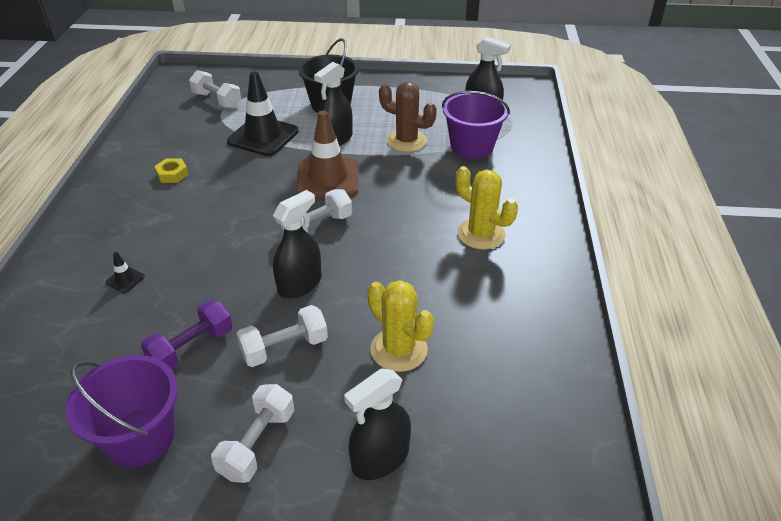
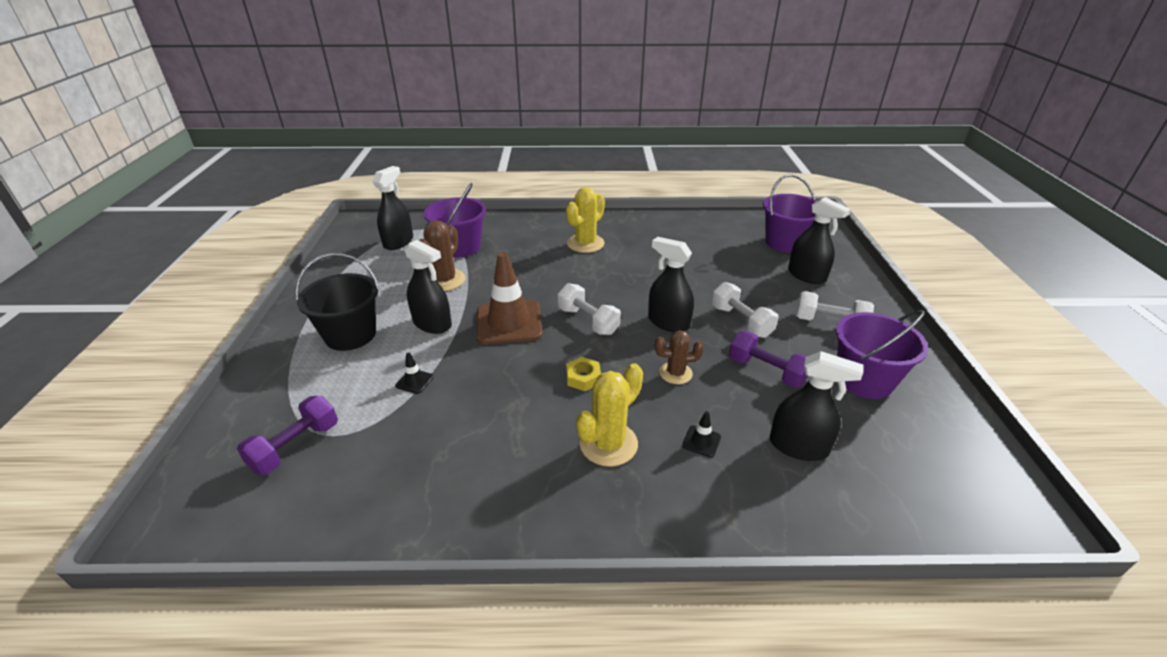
camera: 95 degrees left, 5 degrees down
(84, 343) = (798, 446): none -> black spray bottle
(172, 174) = (496, 451): yellow nut -> yellow nut (583, 378)
(216, 277) = (675, 373): none -> brown cactus
(217, 100) = (295, 447): white dumbbell -> purple dumbbell
(263, 136) = (414, 381): black traffic cone -> black traffic cone, size x0.41
(399, 349) = (718, 273): yellow cactus -> yellow cactus (608, 444)
(488, 462) = (785, 243): none -> purple bucket

